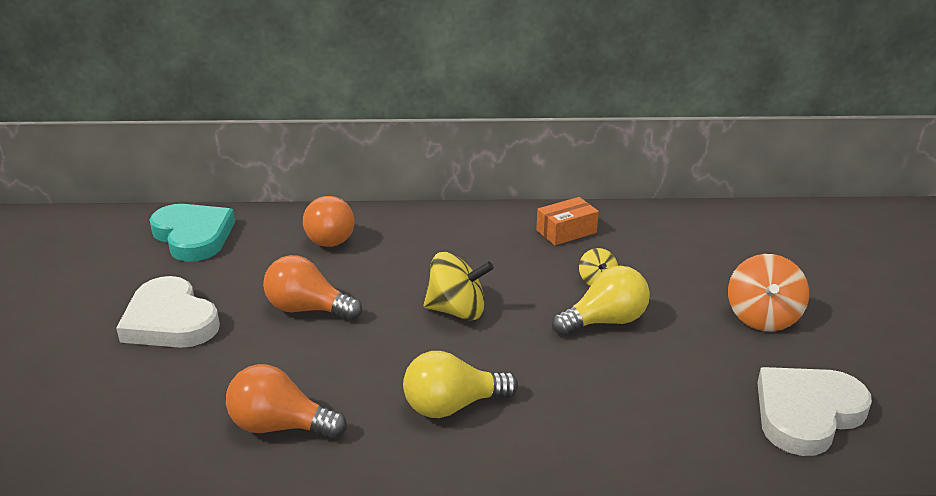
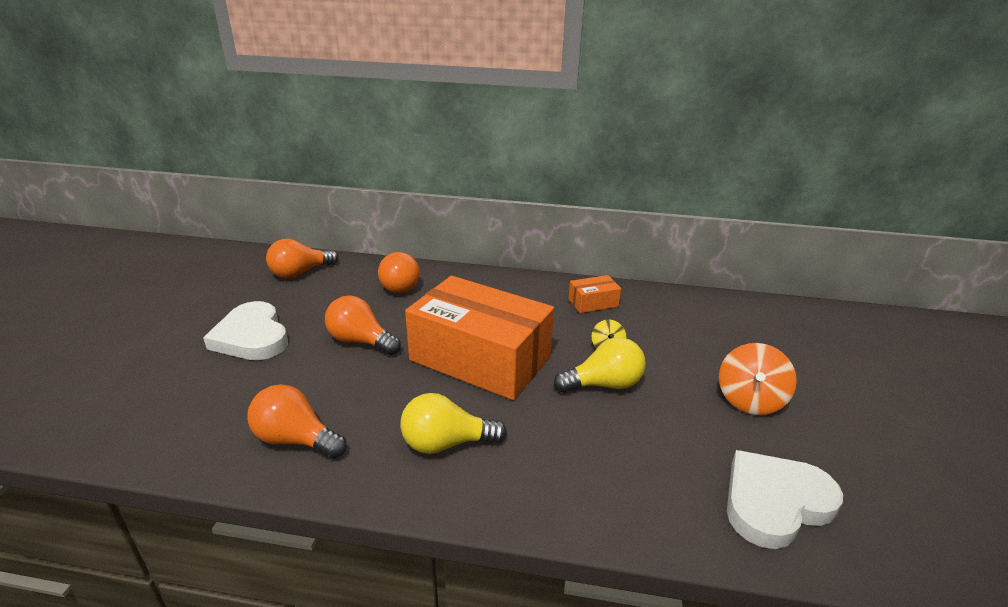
camera: 10 degrees right, 0 degrees up
(193, 236) = (300, 273): turquoise heart -> orange light bulb
(457, 311) = (480, 358): yellow spinning top -> orange box

